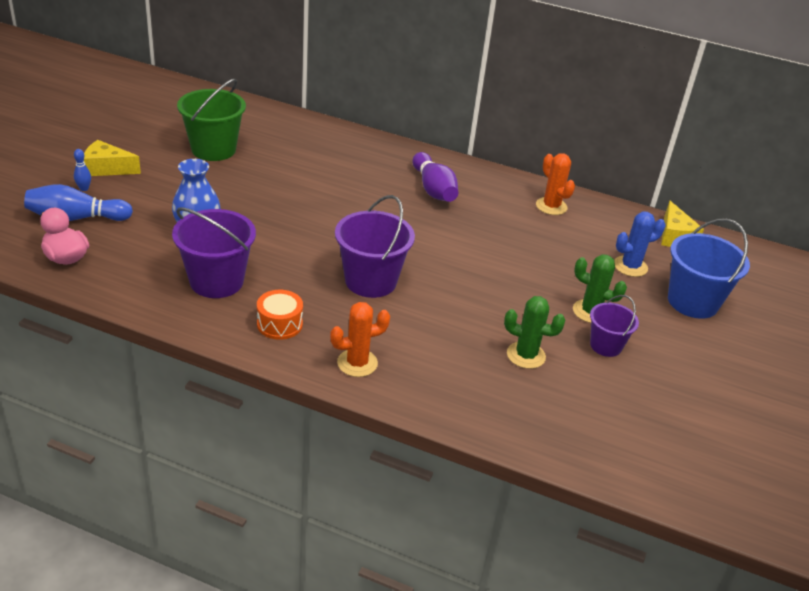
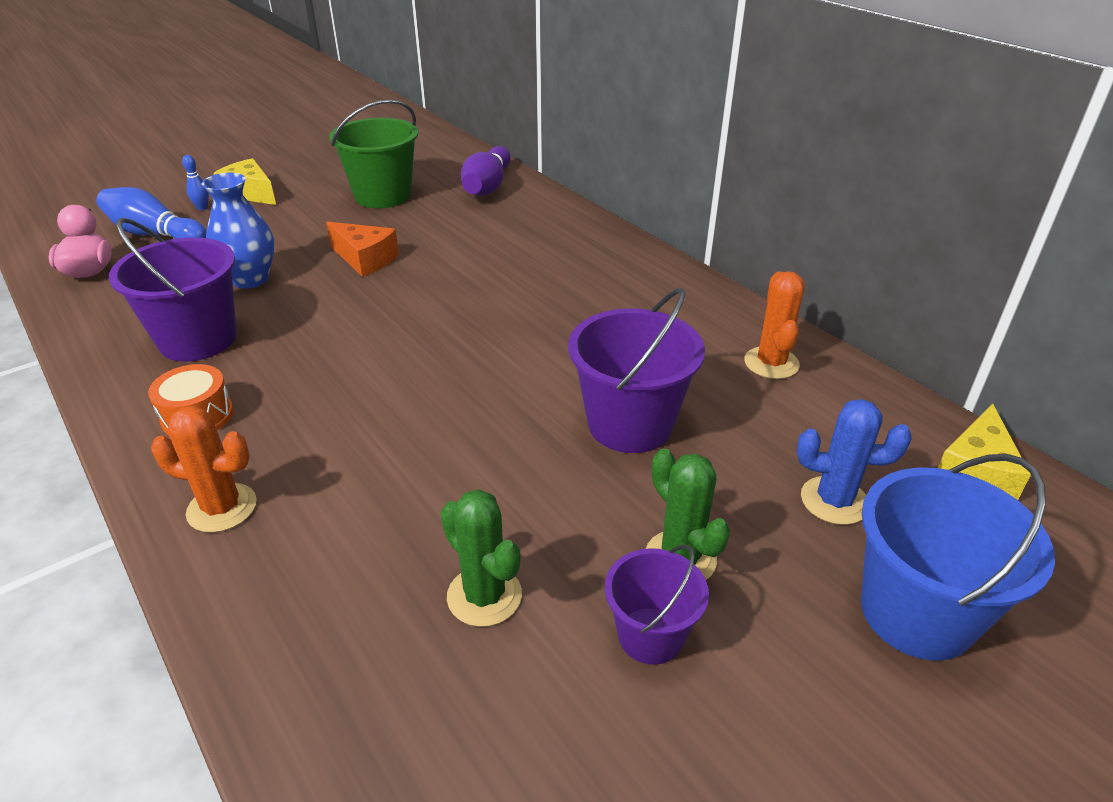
camera: 35 degrees right, 0 degrees up
(259, 200) = (365, 259): none -> orange cheese
(370, 281) = (380, 395): purple bucket -> purple bucket (630, 424)
(433, 189) = (605, 297): purple bowling pin -> purple bowling pin (487, 187)

